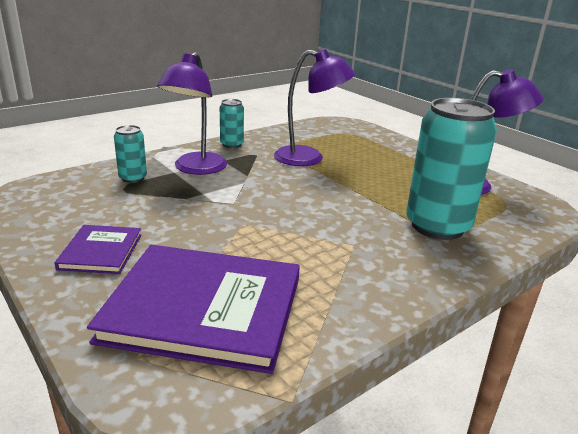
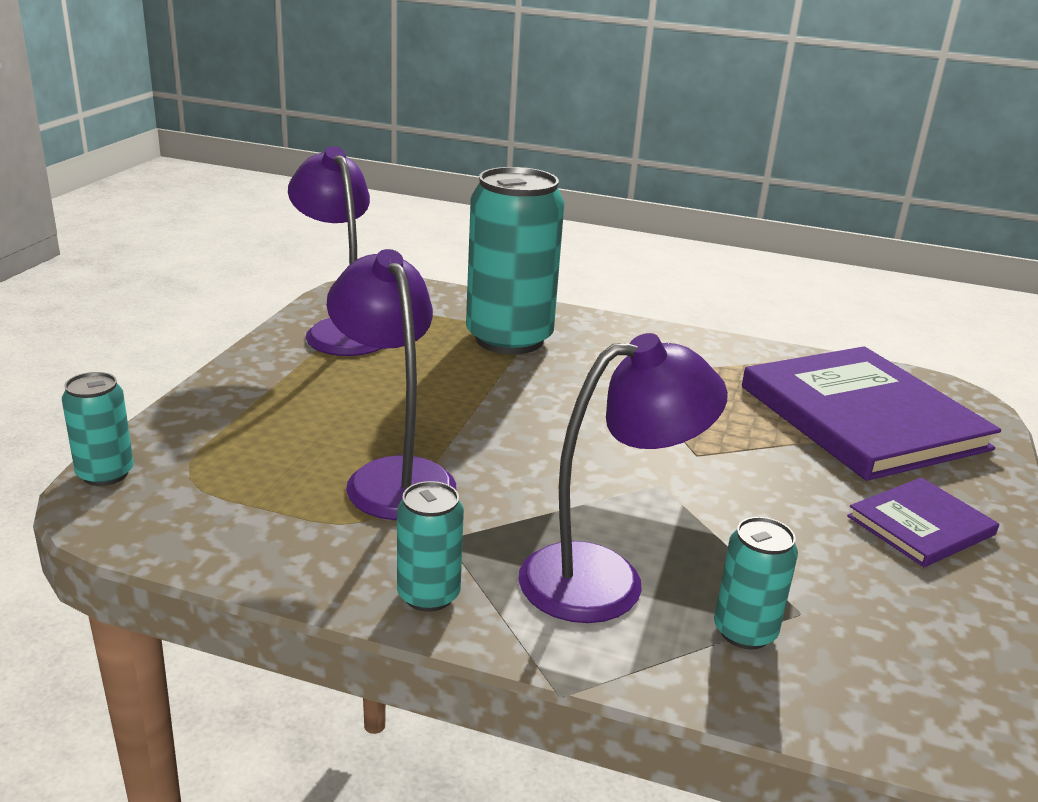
camera: 125 degrees left, 0 degrees up
(360, 125) = (105, 474): none -> turquoise can

